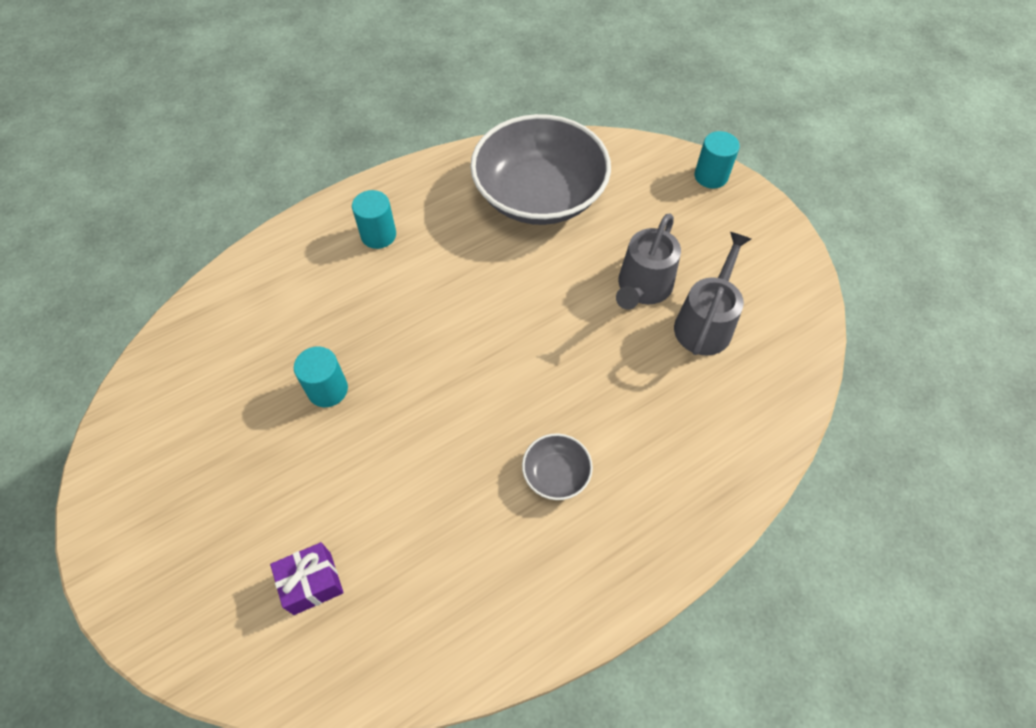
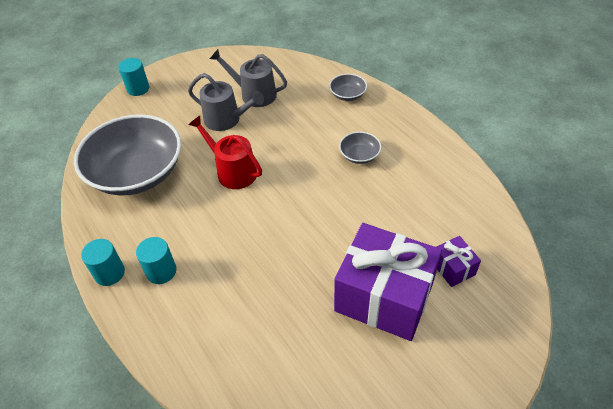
camera: 90 degrees left, 10 degrees down
(287, 478) = (384, 297): none -> purple gift
(327, 389) = (309, 283): turquoise cylinder -> turquoise cylinder (109, 273)
(533, 300) = (233, 171): none -> red watering can
(711, 468) = (347, 95): none -> grey bowl

